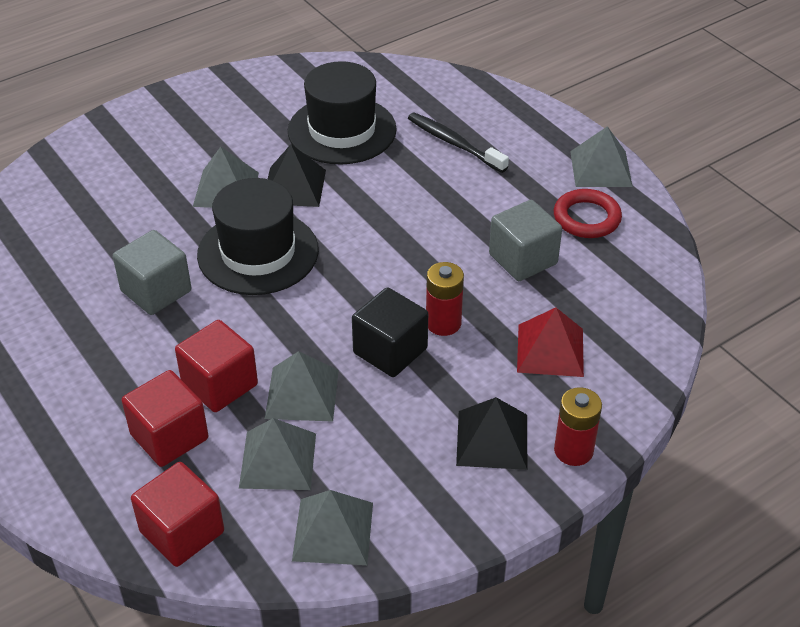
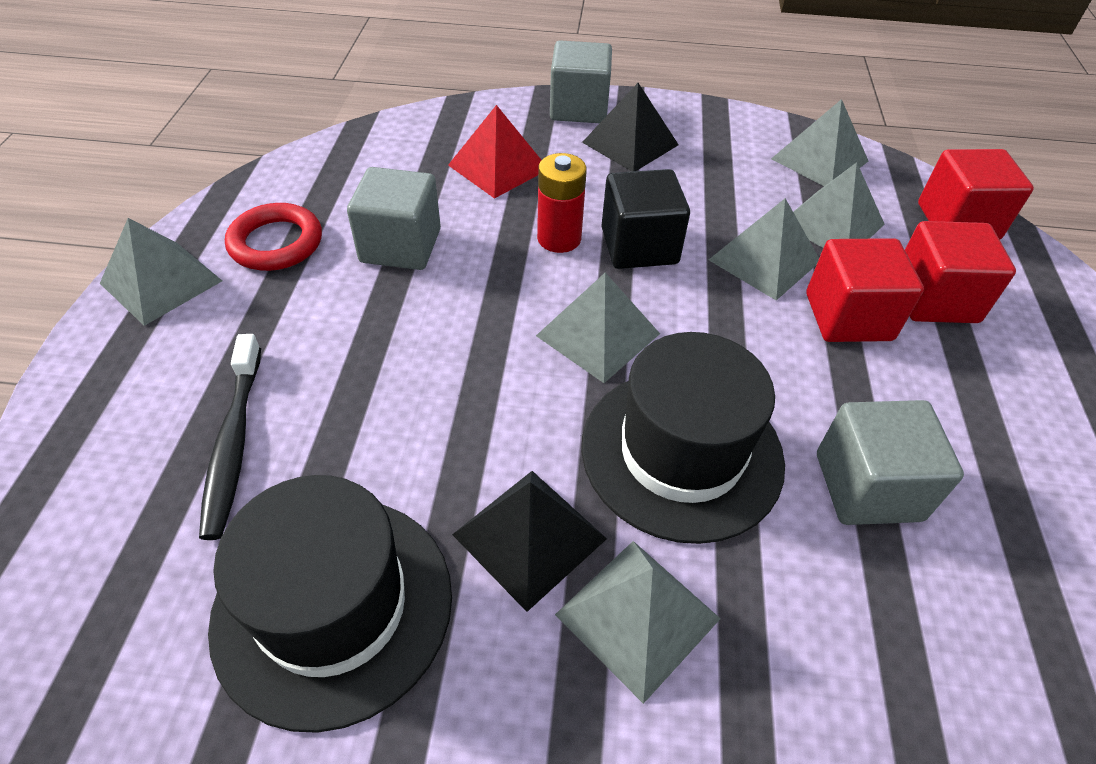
camera: 140 degrees left, 5 degrees up
(355, 281) = (598, 334): none -> grey pyramid
(573, 450) = (579, 108): red battery -> grey cube

